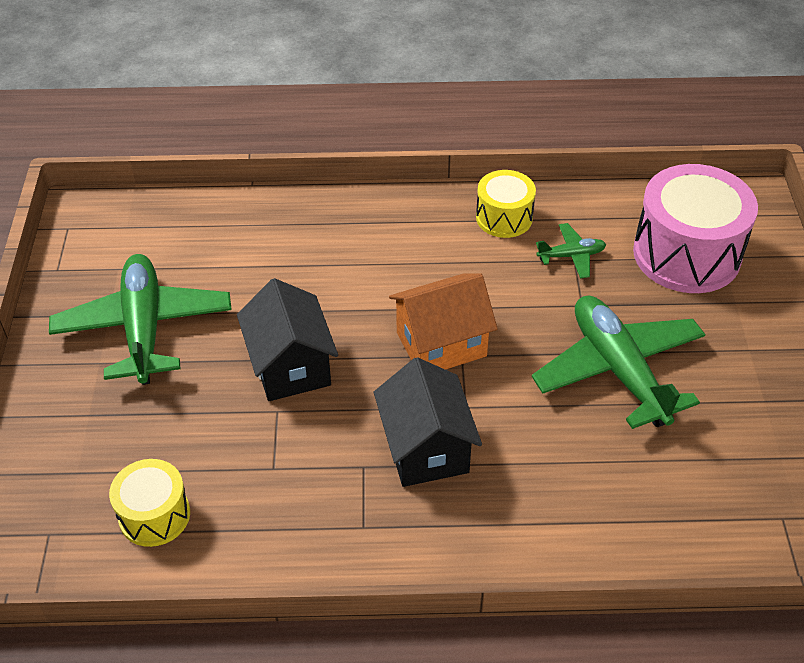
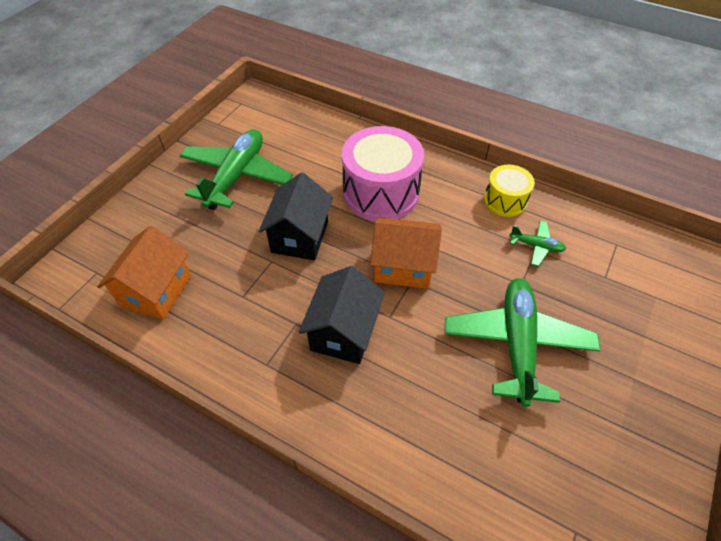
camera: 30 degrees right, 5 degrees up
(154, 515) = (156, 291): yellow drum -> orange house
(686, 254) = (627, 282): pink drum -> pink drum (381, 192)

